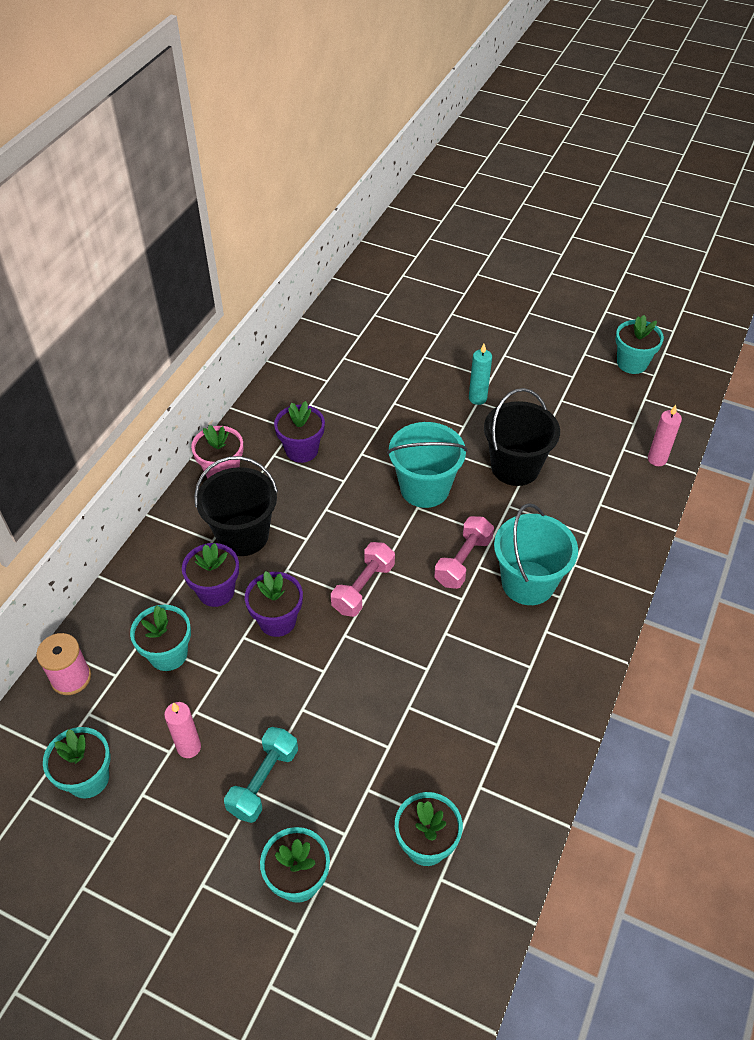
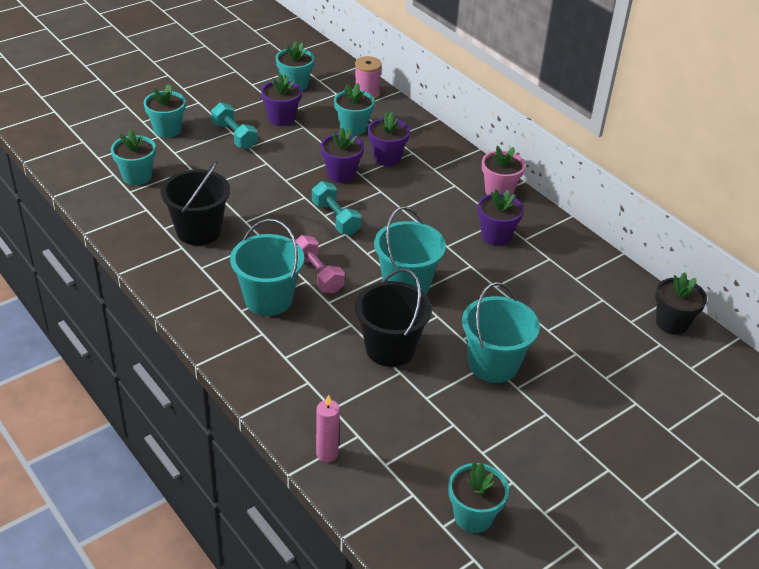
camera: 115 degrees right, 10 degrees down
(189, 747) = (281, 118): pink candle -> purple flower pot
(243, 535) = (427, 182): black bucket -> black bucket (199, 231)
(343, 313) = (672, 323): none -> black flower pot
(363, 588) = (335, 218): pink dumbbell -> turquoise dumbbell
(477, 398) = (493, 364): turquoise candle -> turquoise bucket

